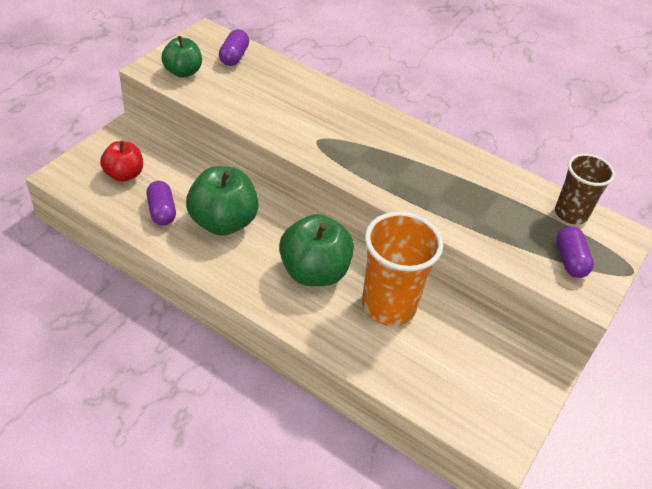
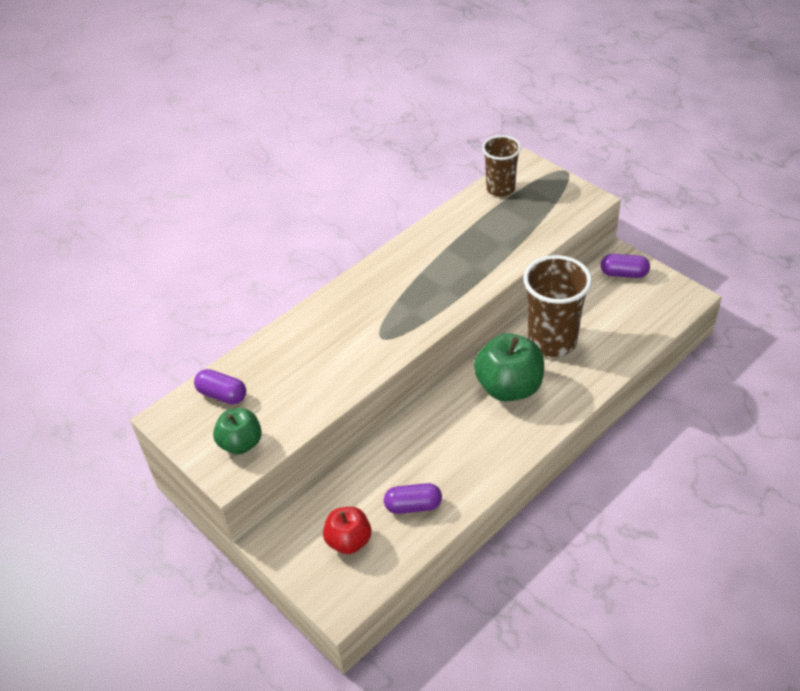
camera: 70 degrees left, 0 degrees up
(223, 222) = (435, 453): green apple -> none
(388, 306) = (552, 341): orange cup -> brown cup
(570, 260) = (552, 201): purple capsule -> purple capsule (624, 274)

